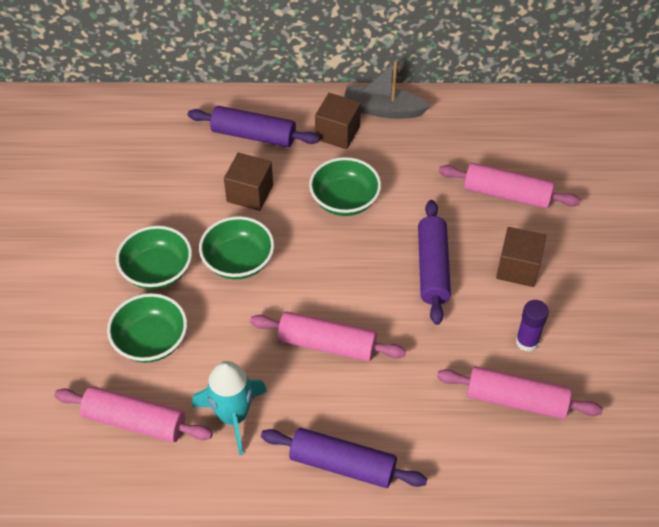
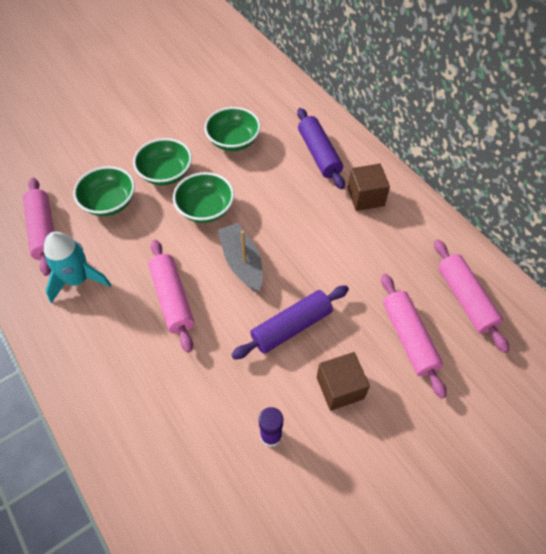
camera: 55 degrees right, 5 degrees up
(250, 193) = (267, 181): brown cube -> none
(342, 464) = (76, 367): purple rolling pin -> none
(344, 200) = (308, 236): green bowl -> green bowl (233, 141)
(383, 110) = (414, 210): grey boat -> grey boat (242, 262)
(516, 400) = (207, 459): pink rolling pin -> pink rolling pin (465, 299)

